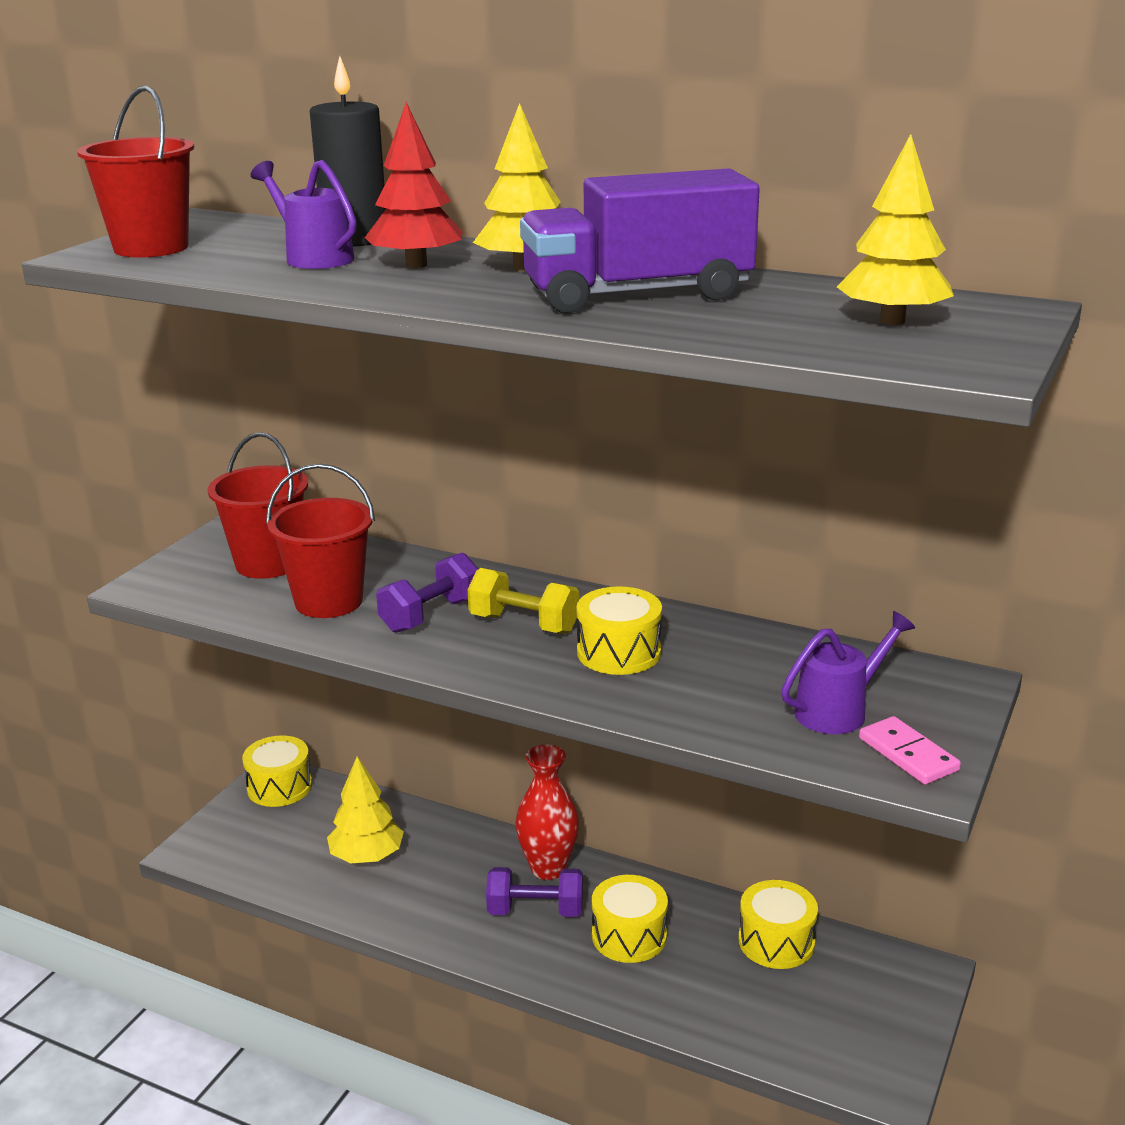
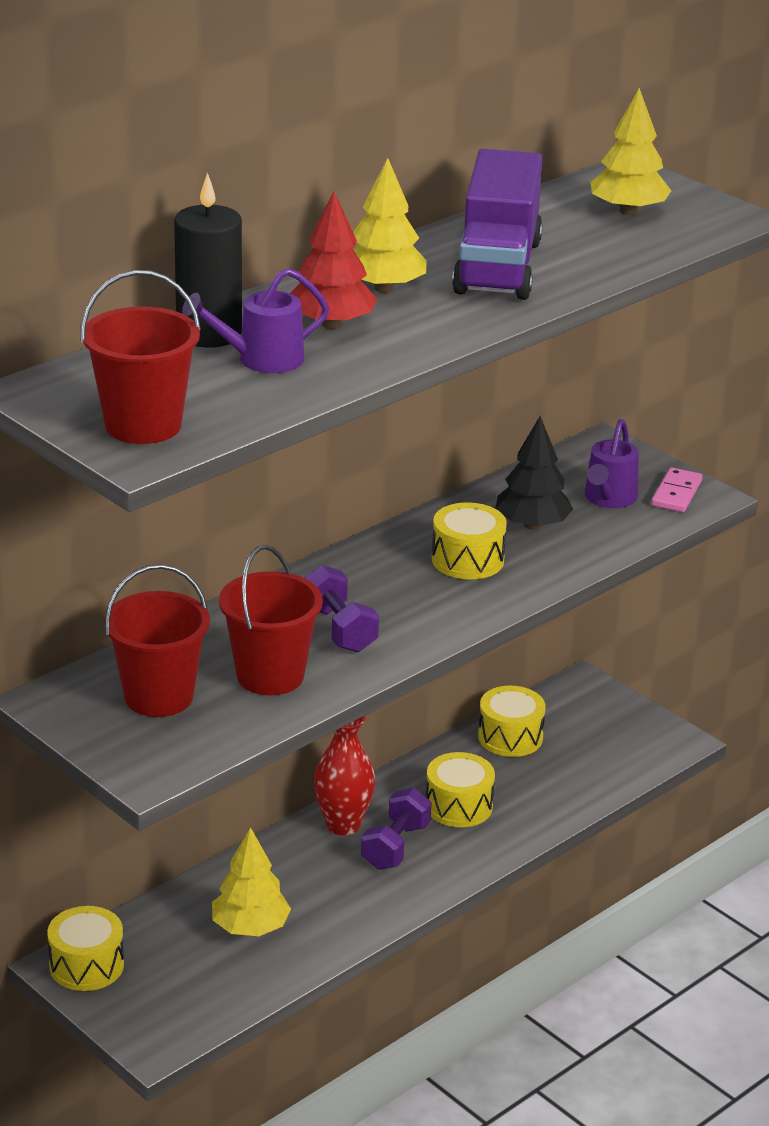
camera: 70 degrees left, 5 degrees up
(524, 624) = (389, 589): yellow dumbbell -> none
(728, 674) = (532, 525): none -> black tree
(839, 710) = (608, 499): purple watering can -> purple watering can turned 150 degrees counterclockwise
(908, 754) = (676, 493): pink domino -> pink domino turned 60 degrees counterclockwise

